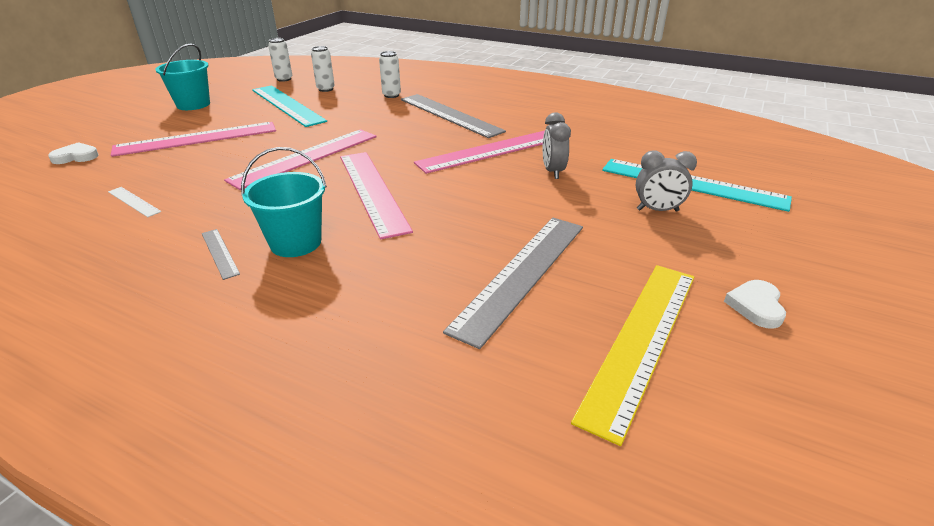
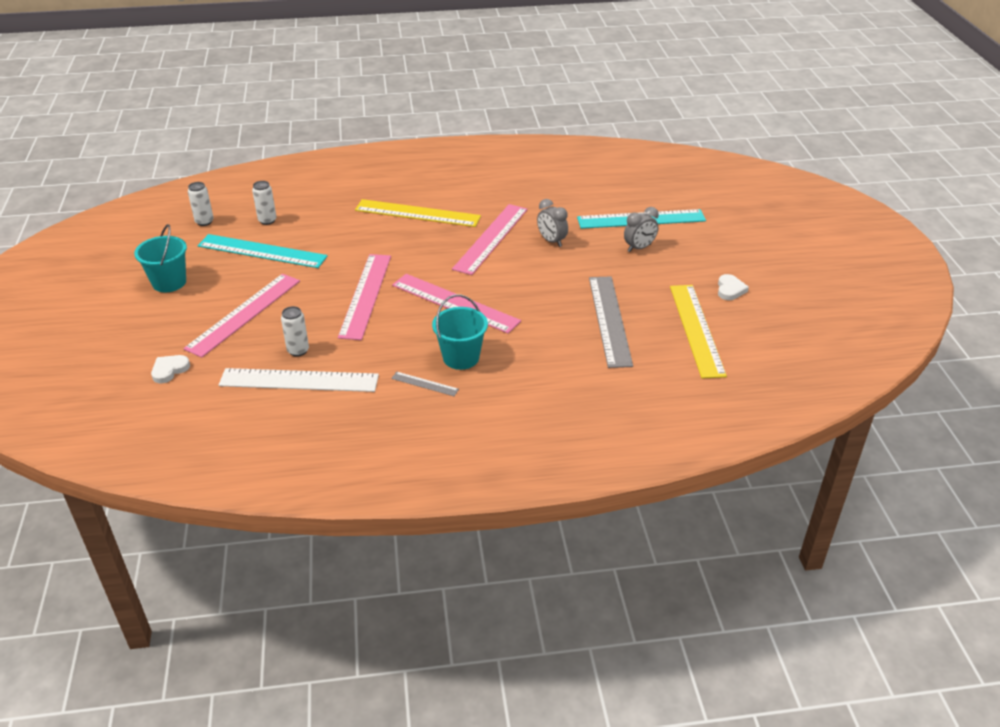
camera: 35 degrees left, 5 degrees up
(134, 201) = (299, 380): white ruler -> white ruler, size x2.26
(391, 95) = (339, 208): white can -> white can (298, 351)
(449, 115) = (417, 213): grey ruler -> yellow ruler
(756, 306) = (730, 289): white heart -> white heart turned 150 degrees counterclockwise

